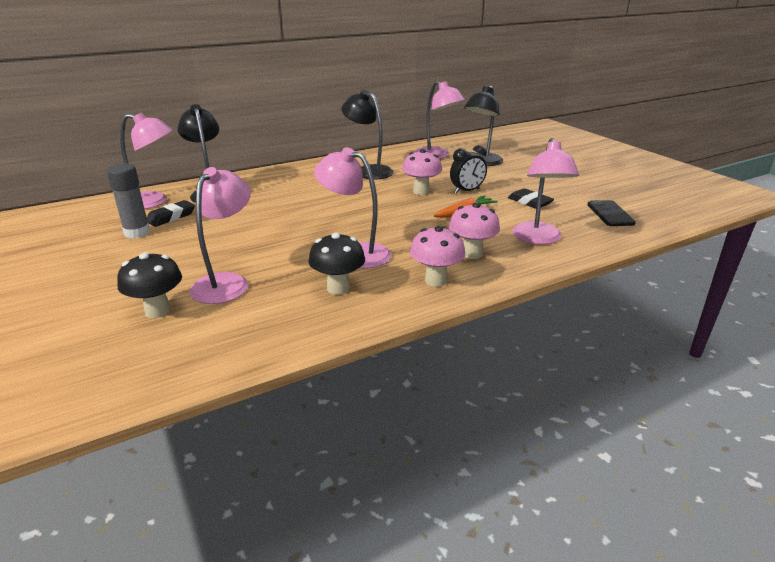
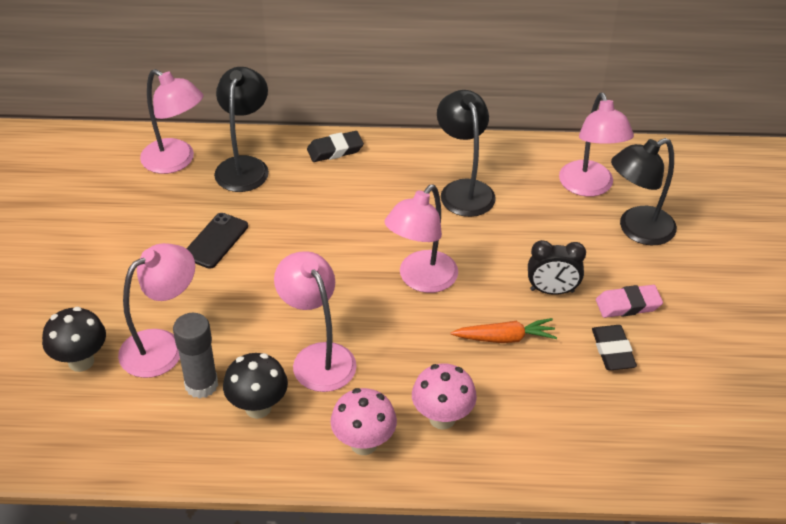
camera: 30 degrees right, 15 degrees up
(137, 233) = (128, 218): grey glue stick -> grey glue stick (201, 385)
(171, 217) = (176, 201): black eraser -> black eraser (335, 150)
(421, 192) = (491, 267): pink mushroom -> none
(513, 185) = (628, 305): none -> pink eraser
(538, 239) = (547, 429): pink lamp -> pink lamp (421, 280)
(610, 214) = (697, 424): black phone -> black phone (216, 241)

